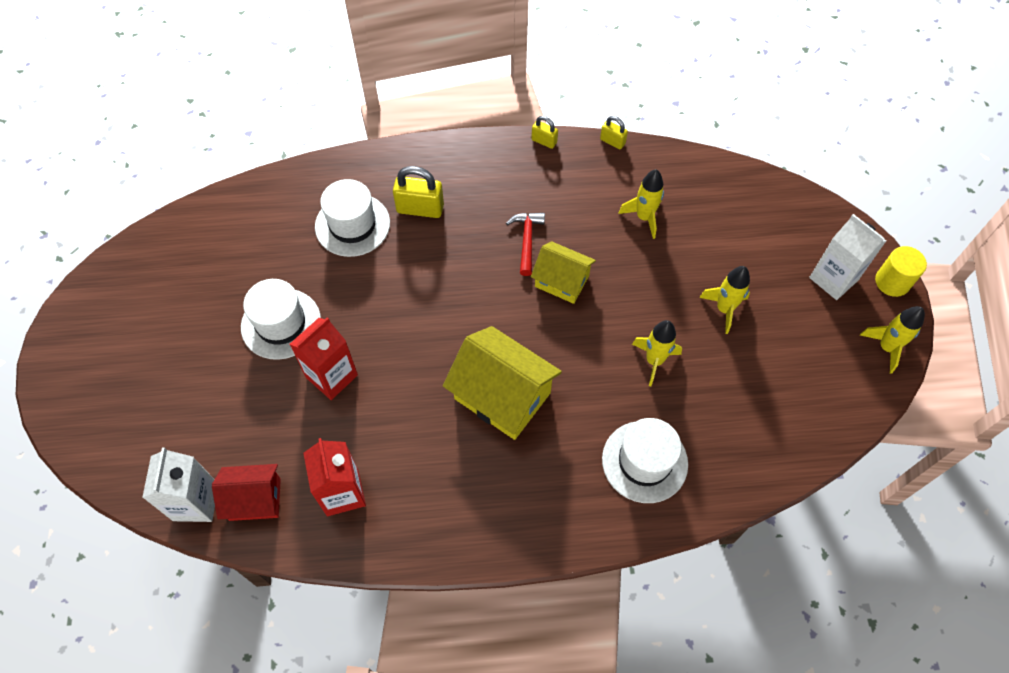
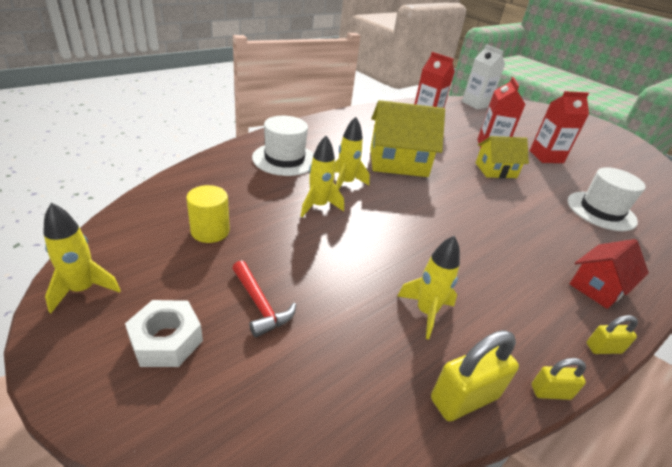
camera: 140 degrees right, 25 degrees down
(255, 499) = (456, 109): red house -> red house (598, 287)
(281, 324) = (546, 157): white hat -> red carton
(420, 208) = (586, 237): yellow padlock -> yellow padlock (464, 398)
(527, 240) = (493, 247): red hammer -> red hammer (260, 305)
(562, 281) = (434, 230): yellow house -> yellow house (495, 170)
(724, 309) = (283, 260): yellow rocket -> yellow rocket (345, 183)
(833, 279) = (166, 340): white carton -> white nut
(892, 282) = (72, 374): yellow cylinder -> yellow cylinder (210, 231)

